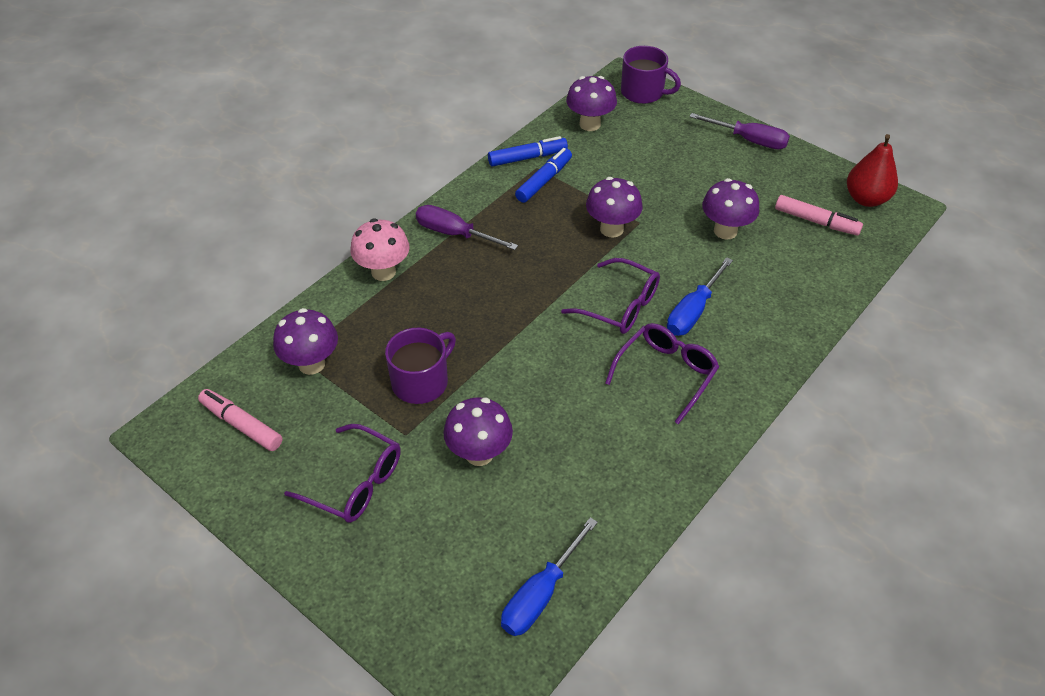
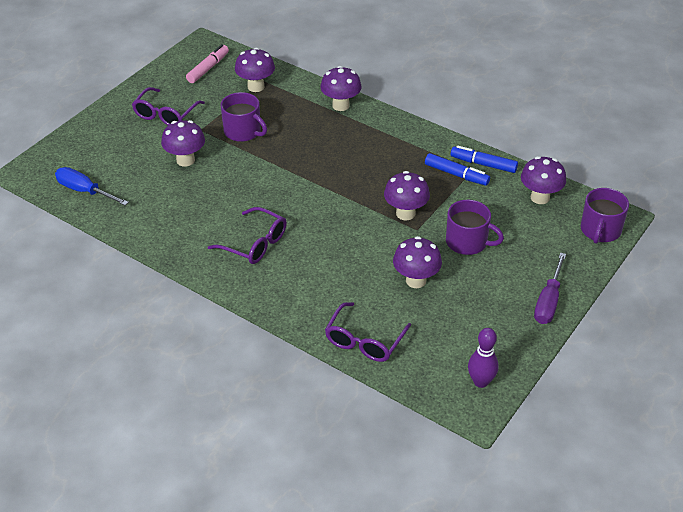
camera: 85 degrees right, 5 degrees down
(383, 272) = (340, 105): pink mushroom -> purple mushroom
(454, 234) = (385, 133): purple screwdriver -> none
(527, 158) = (483, 164): blue marker -> blue marker turned 135 degrees clockwise
(619, 306) = (320, 219): purple glasses -> purple glasses (365, 340)
(661, 185) = (467, 242): none -> purple mug
(693, 311) = (318, 259): blue screwdriver -> none
(816, 221) = (440, 342): pink marker -> none
(866, 199) = (480, 381): red pear -> purple bowling pin

